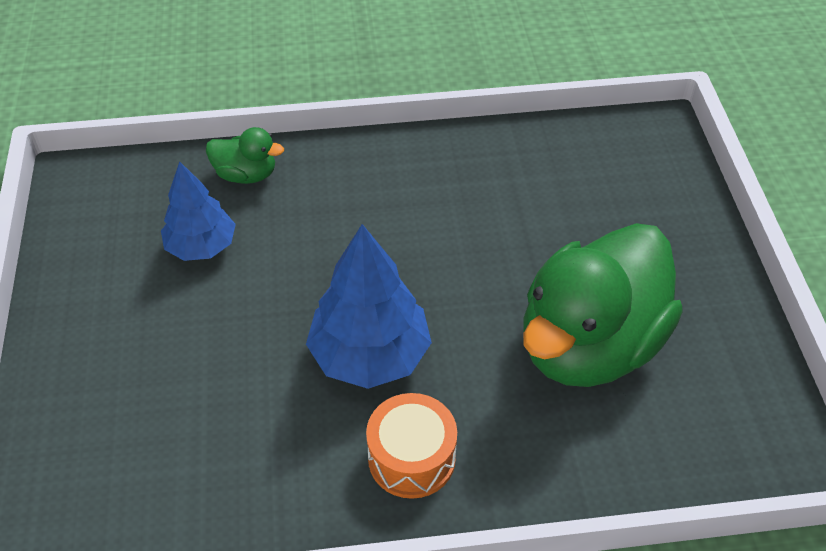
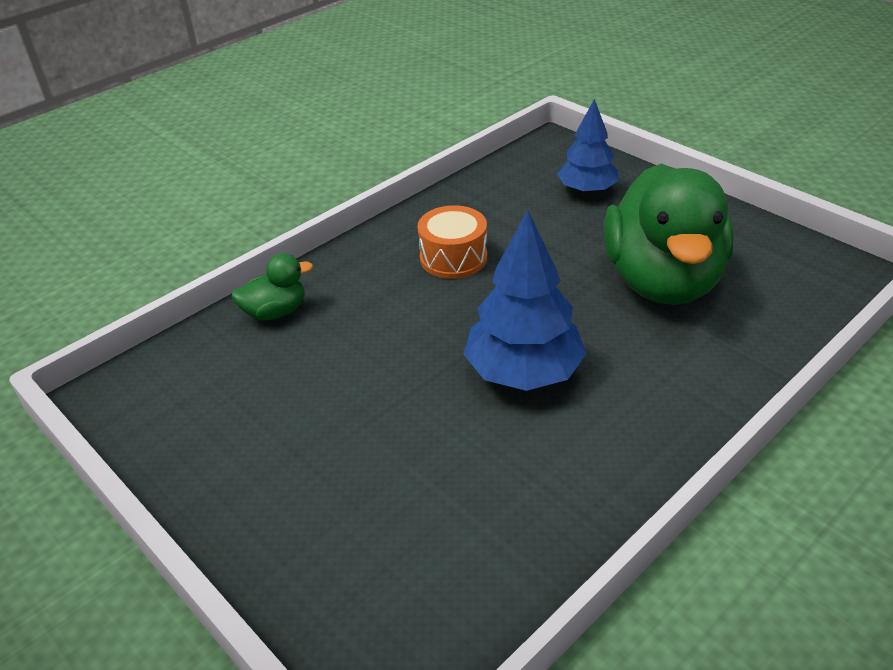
camera: 35 degrees left, 10 degrees down
(201, 246) = (294, 379): blue tree -> blue tree (587, 190)
(411, 458) = (634, 417): orange drum -> orange drum (453, 258)

